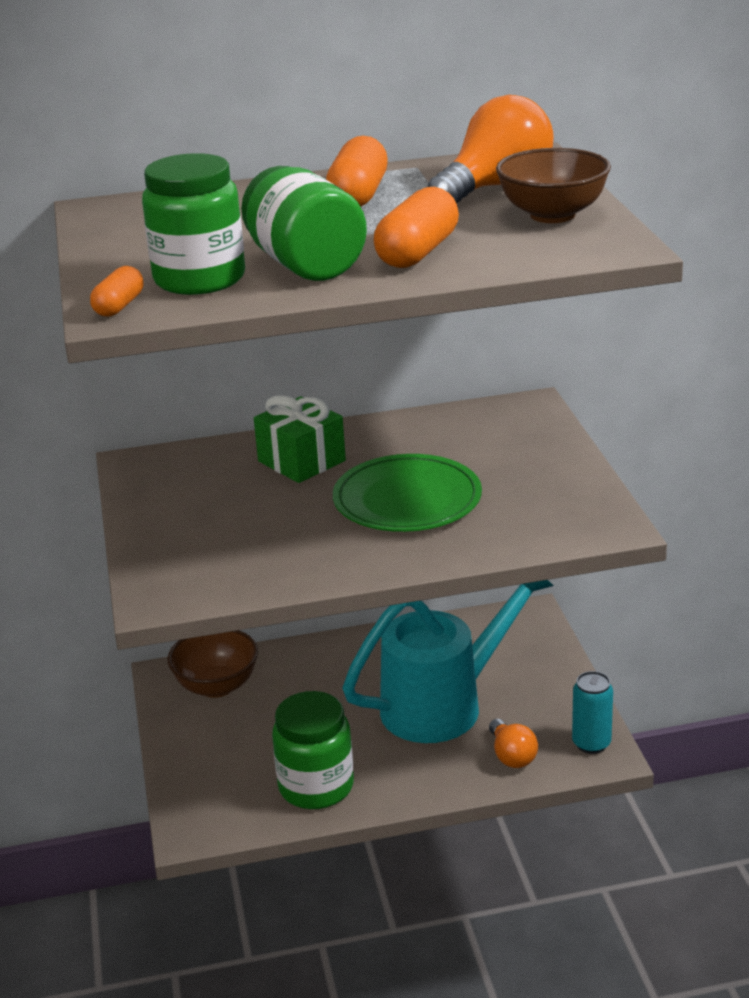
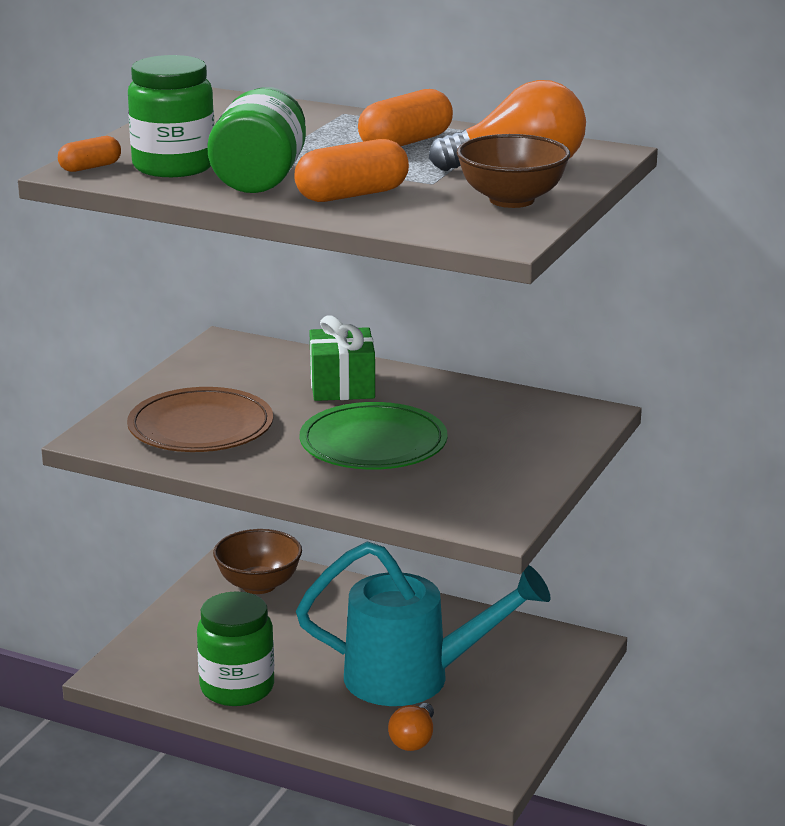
camera: 35 degrees right, 5 degrees down
(237, 548) = (200, 427): none -> brown plate
(591, 743) = (491, 763): turquoise can -> none

